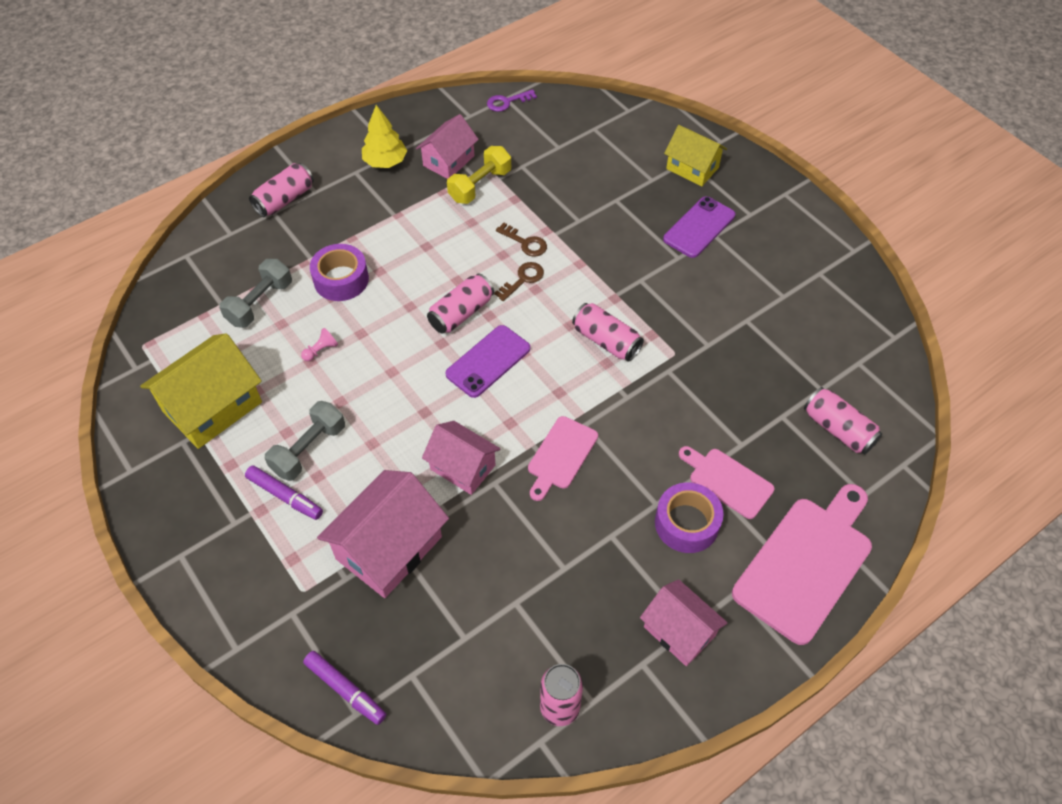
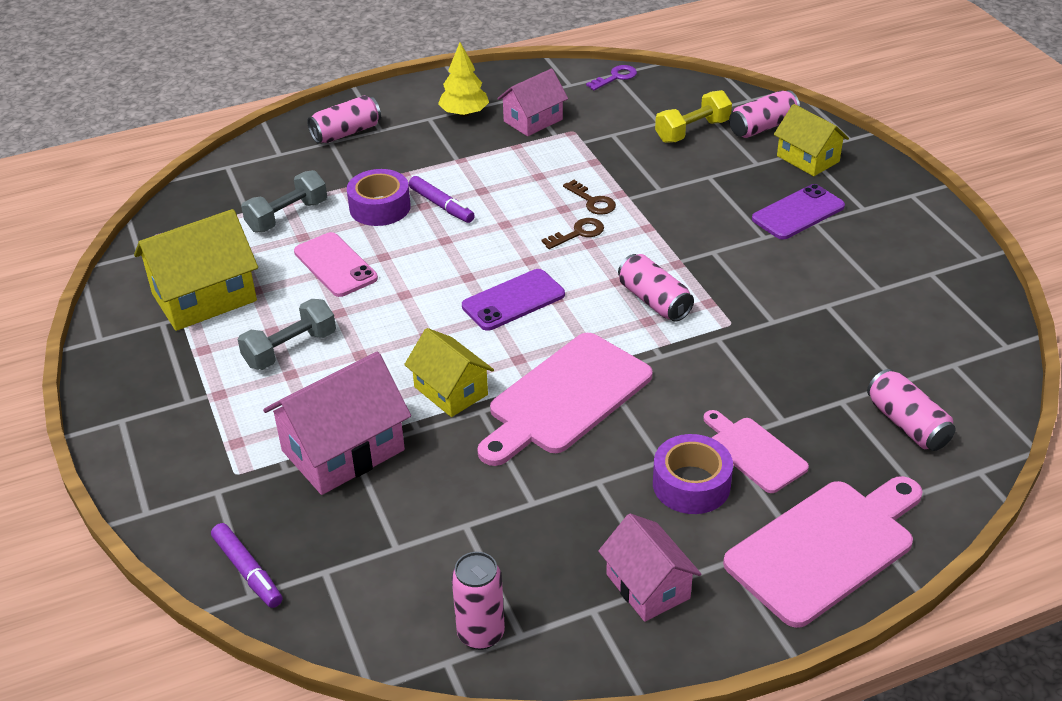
camera: 15 degrees right, 15 degrees down
(285, 496) = (249, 386): purple marker -> purple marker (441, 205)
(321, 350) = (335, 265): pink pawn -> pink phone
(461, 313) = (499, 253): pink can -> pink can (762, 127)
(462, 467) = (451, 391): pink house -> yellow house
(480, 185) = (559, 145): yellow dumbbell -> yellow dumbbell (692, 131)
(507, 102) = (615, 77): purple key -> purple key turned 150 degrees clockwise
(561, 455) = (565, 398): pink cutting board -> pink cutting board, size x1.78

